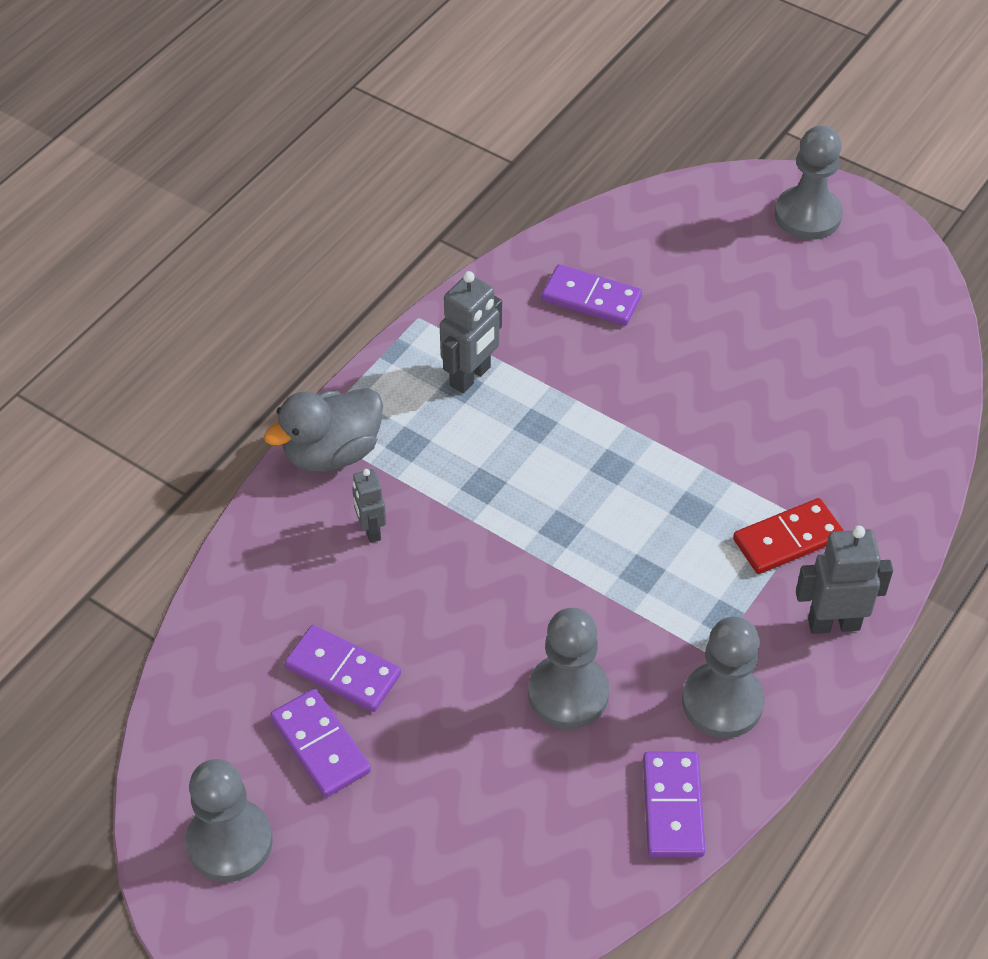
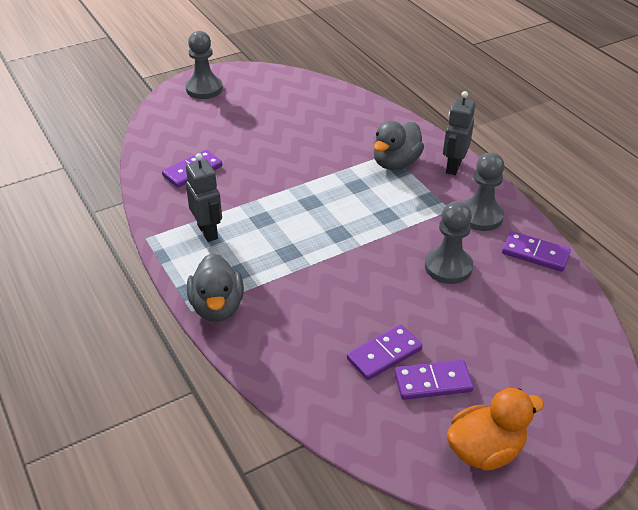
camera: 65 degrees left, 10 degrees down
(230, 842) = (485, 450): grey pawn -> orange duck
(371, 530) = (288, 309): grey robot -> none
(787, 539) = (395, 163): red domino -> grey duck

